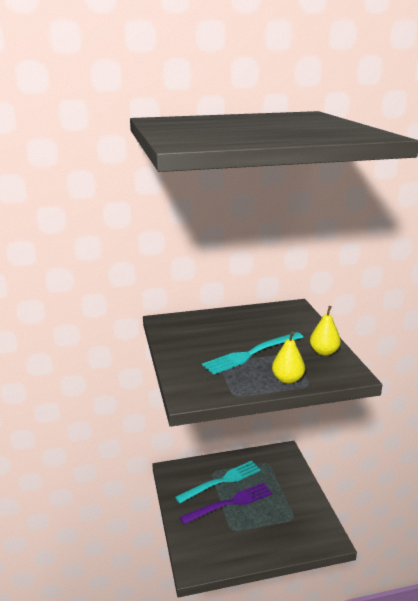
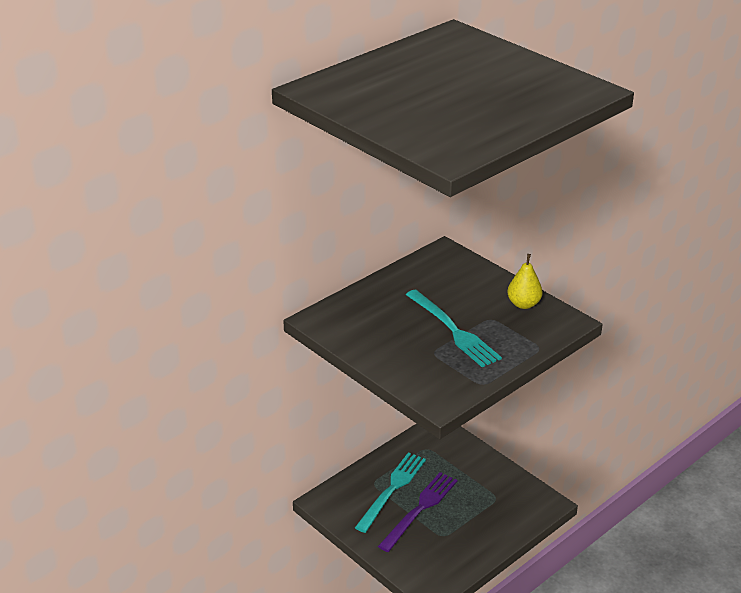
camera: 30 degrees left, 10 degrees up
(250, 354) = (454, 331): turquoise fork -> turquoise fork turned 60 degrees counterclockwise
(287, 379) = (516, 349): yellow pear -> none

